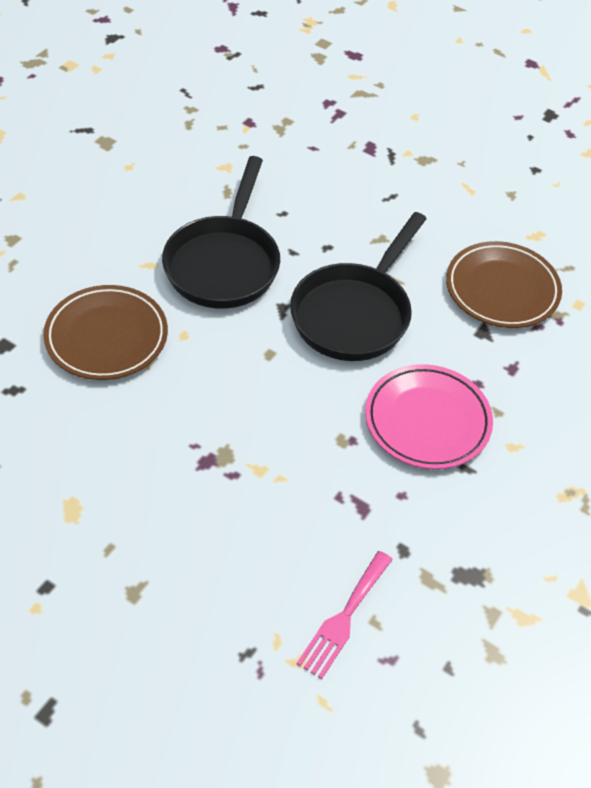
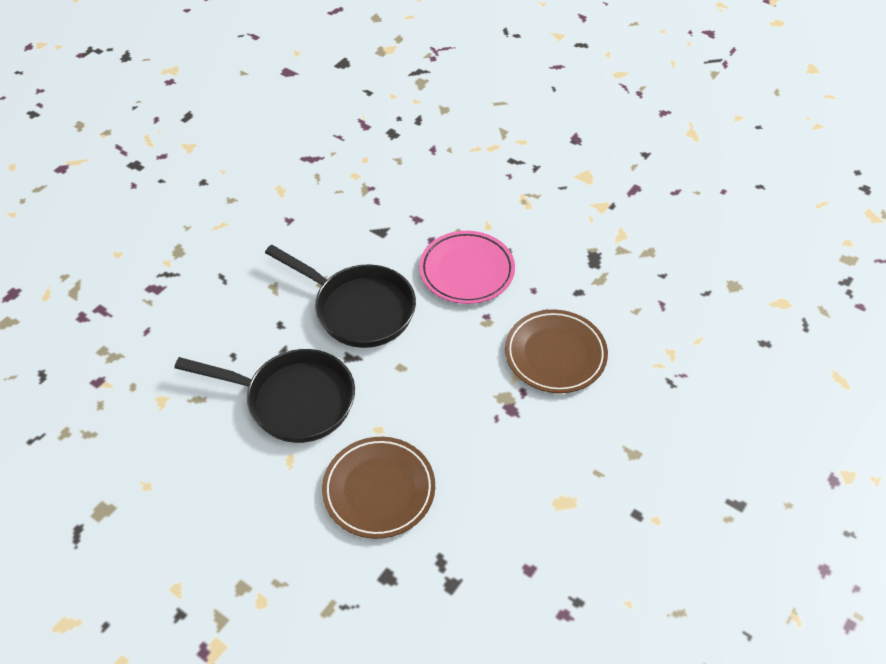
camera: 85 degrees left, 0 degrees up
(344, 618) = (636, 327): pink fork -> none
(502, 289) = (337, 216): brown plate -> brown plate (555, 354)

